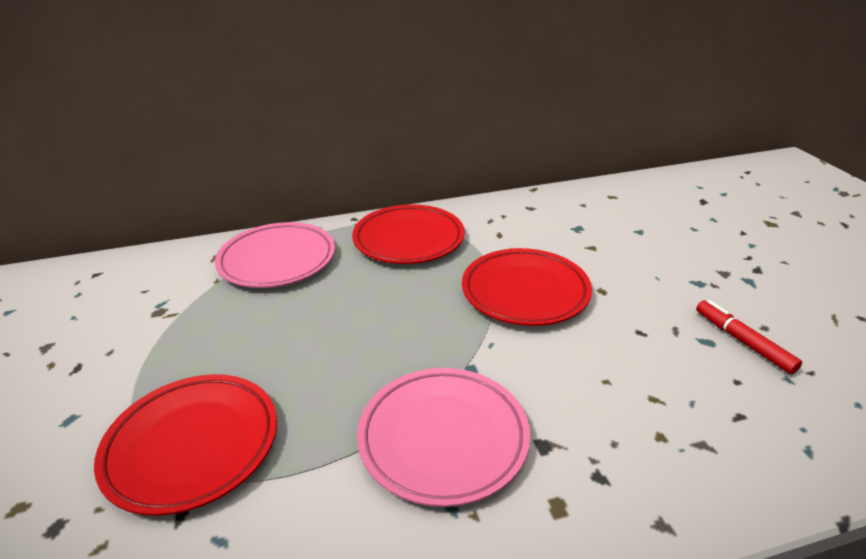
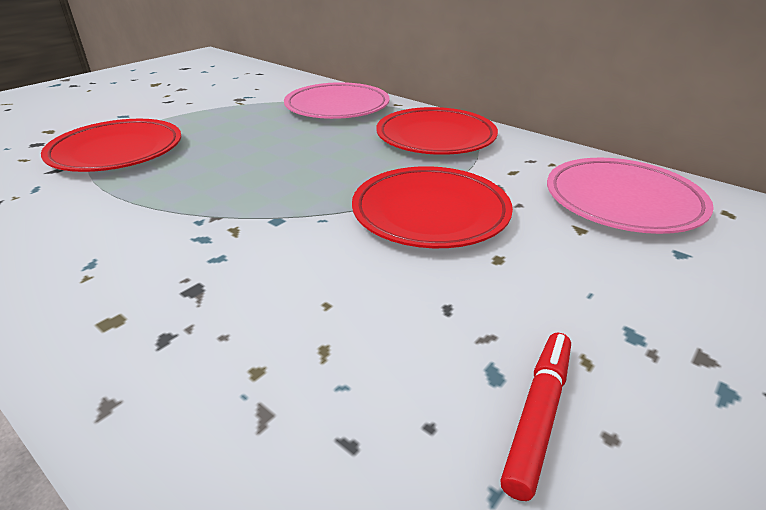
camera: 55 degrees right, 0 degrees up
(443, 438) = (173, 235): pink plate -> pink plate (622, 201)

